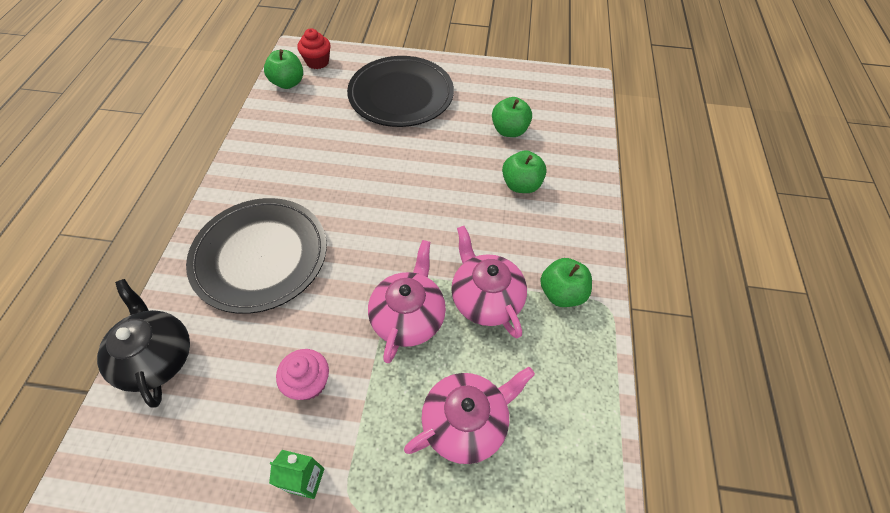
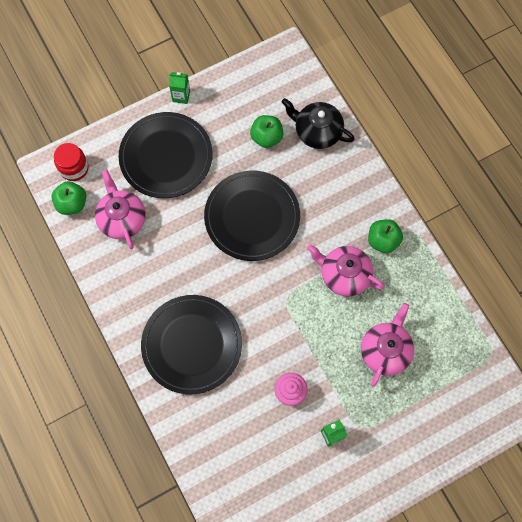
camera: 35 degrees left, 15 degrees up
(157, 357) = (195, 441): black teapot -> black teapot (317, 131)
(317, 62) = (74, 168): red cupcake -> red jar
(408, 317) = (311, 317): pink teapot -> pink teapot (122, 219)
(434, 184) = (252, 217): none -> black plate
(458, 63) = (181, 96): none -> green carton
(521, 185) = (307, 179): green apple -> none

